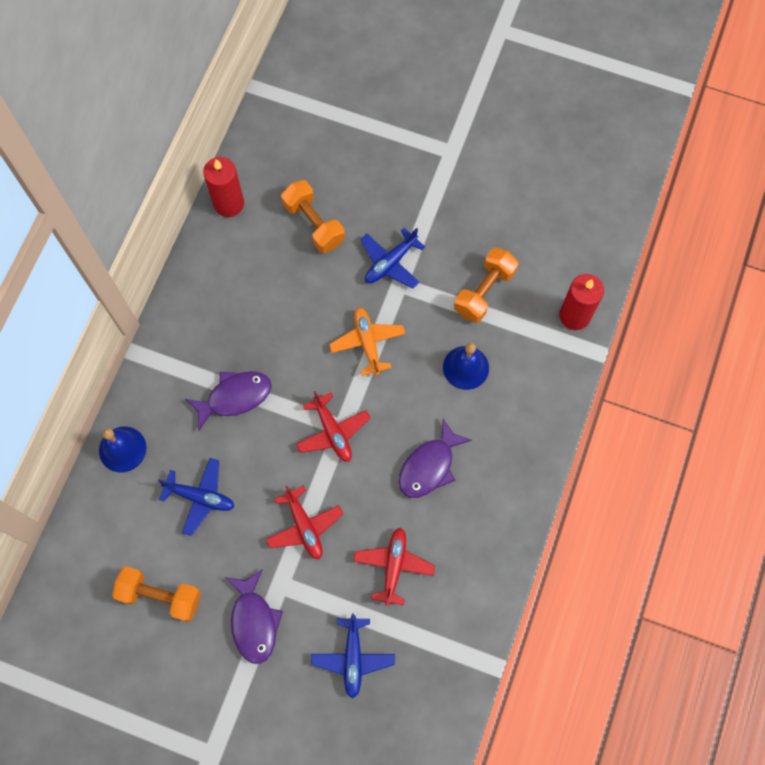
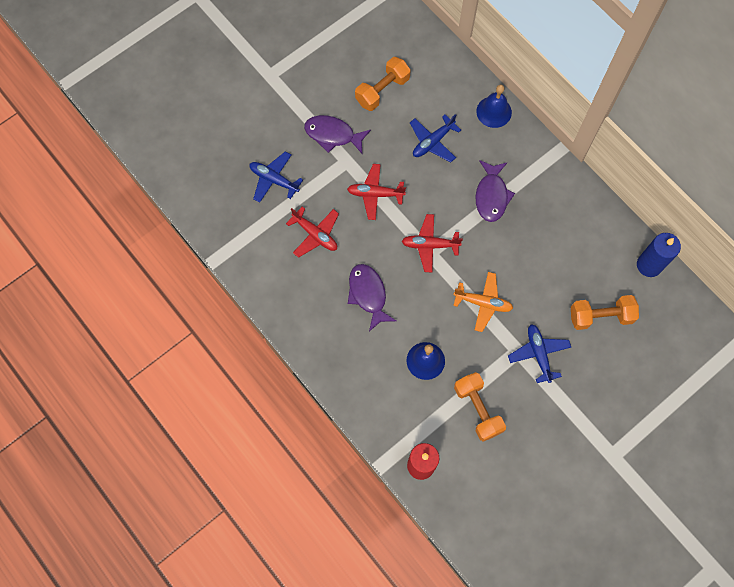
camera: 120 degrees right, 0 degrees up
(229, 203) = (649, 265): red candle -> blue candle

